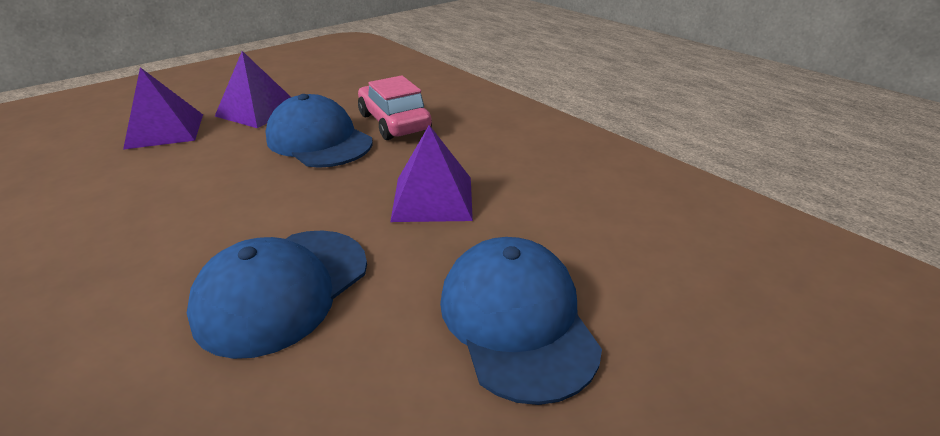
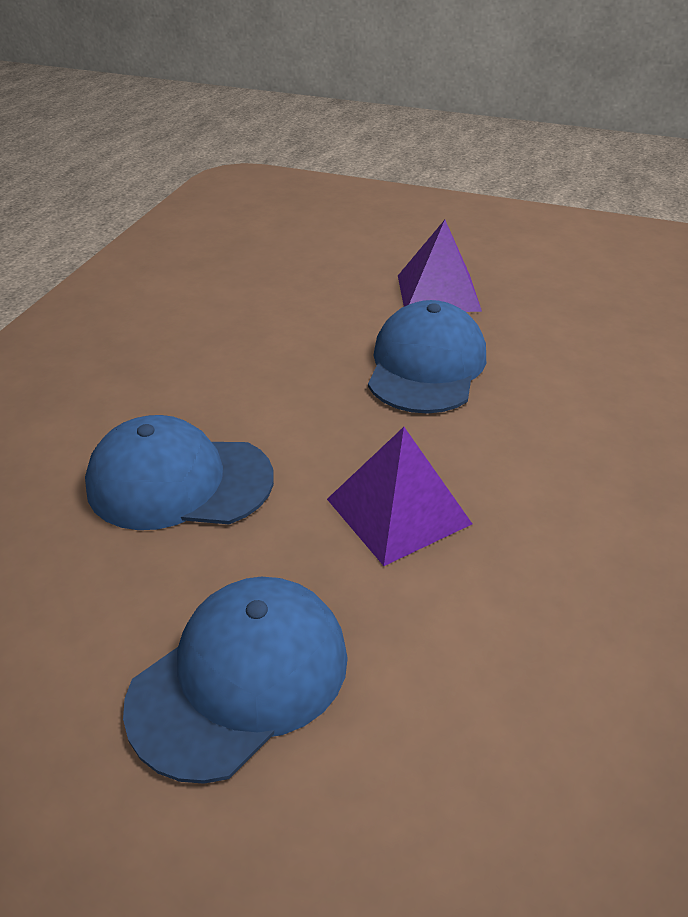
camera: 60 degrees right, 5 degrees up
(165, 130) = (343, 268): purple pyramid -> none
(394, 122) = (528, 398): pink car -> none

